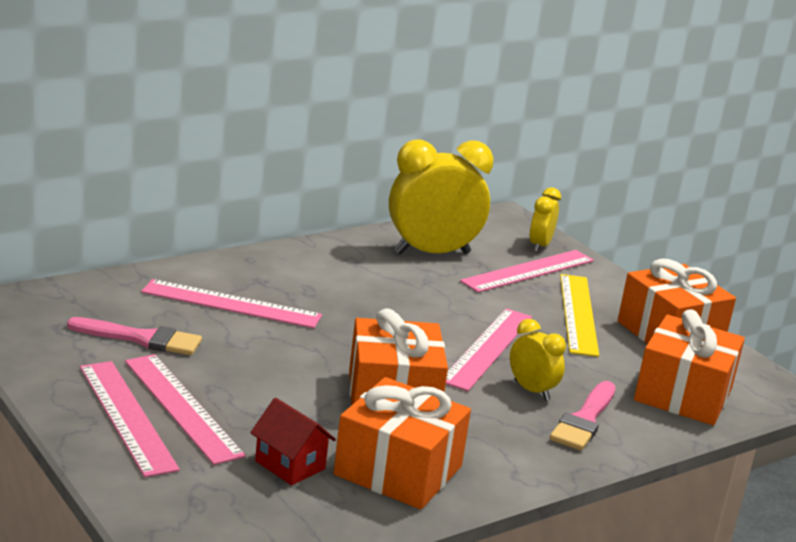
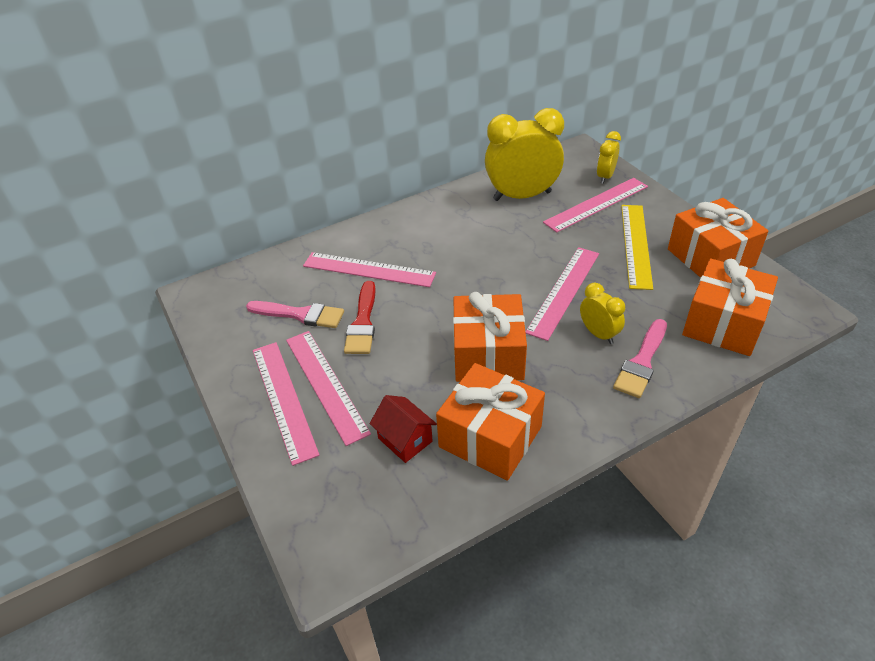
camera: 10 degrees right, 20 degrees up
(227, 354) = (363, 322): none -> red brush

